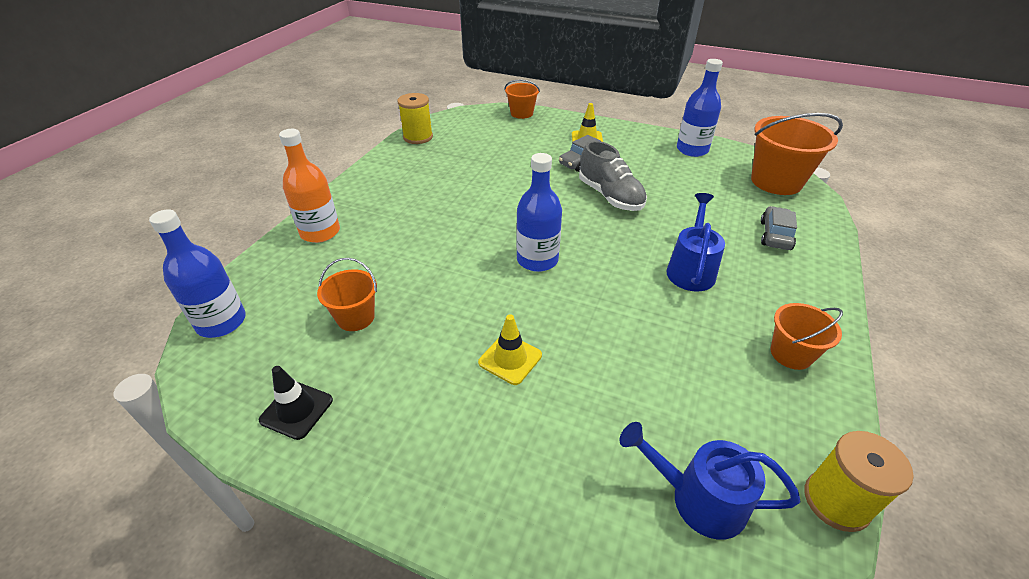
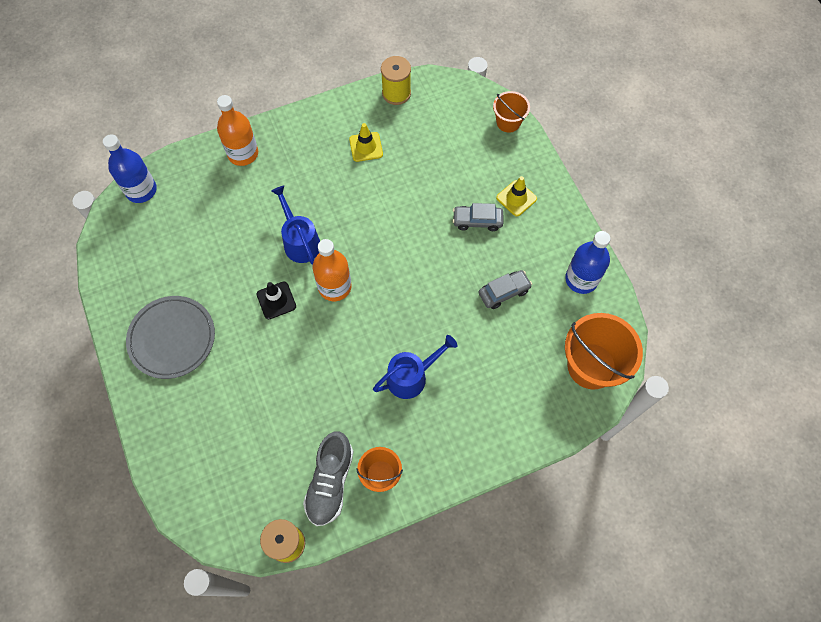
camera: 45 degrees right, 25 degrees up
(296, 410) = (129, 281): black traffic cone -> black traffic cone (276, 300)
(355, 317) = (201, 244): orange bucket -> none
(425, 421) = (172, 338): none -> grey plate
(510, 359) = (243, 340): yellow traffic cone -> yellow traffic cone (366, 147)
(537, 260) = (334, 287): blue bottle -> orange bottle
(610, 196) = (449, 273): grey shoe -> grey shoe (330, 482)
(698, 499) = (235, 483): blue watering can -> blue watering can (300, 241)
(775, 235) = (506, 404): grey car -> grey car (504, 292)

